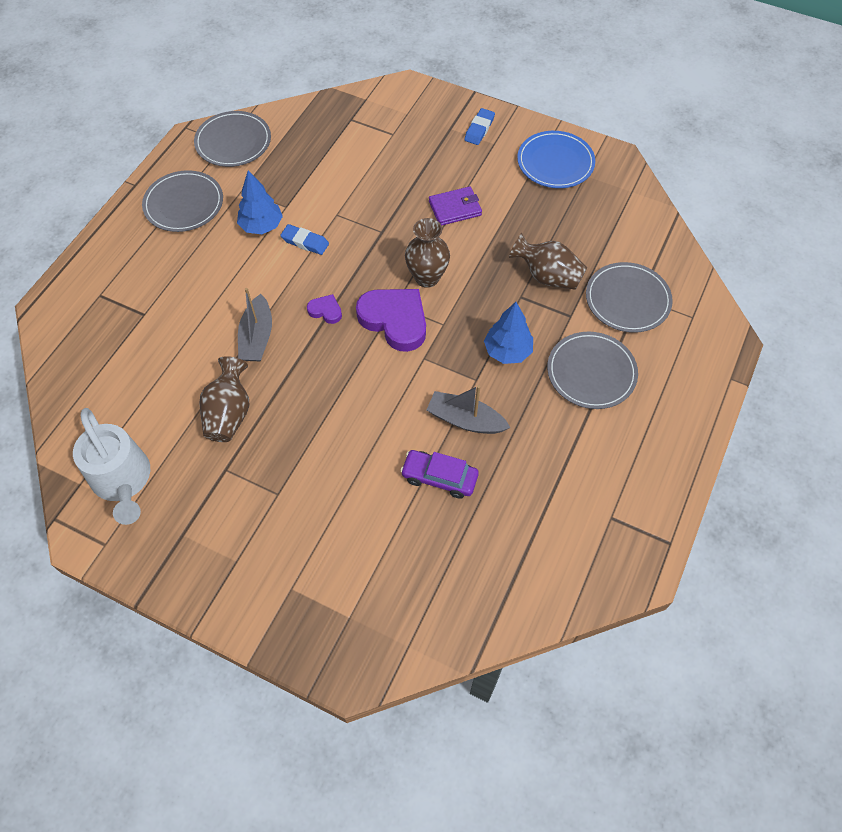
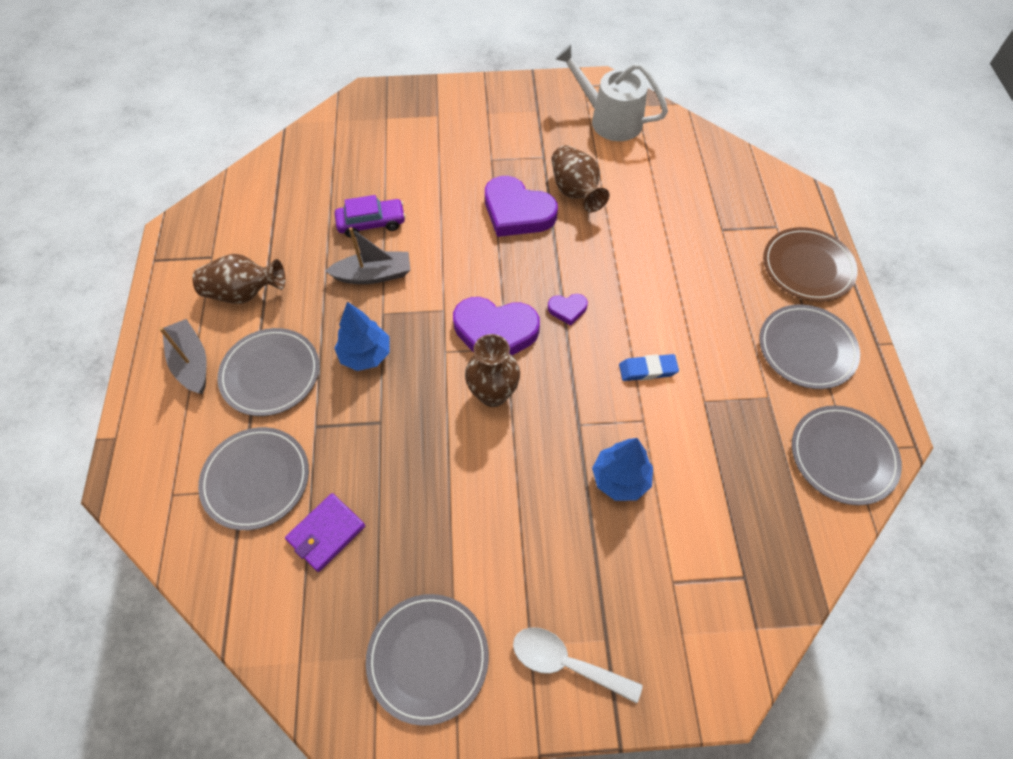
camera: 150 degrees right, 0 degrees up
(116, 254) = (807, 267): none -> brown plate
(257, 337) = (608, 257): grey boat -> grey boat (191, 362)
(262, 226) = (706, 365): blue tree -> blue tree (620, 479)
(298, 419) = (517, 212): none -> purple heart
(455, 208) = (517, 502): purple wallet -> purple wallet (326, 533)
(479, 129) = (566, 663): blue eraser -> white spoon
(547, 276) = (361, 463): brown vase -> brown vase (244, 293)
(555, 162) = (428, 658): blue plate -> grey plate

